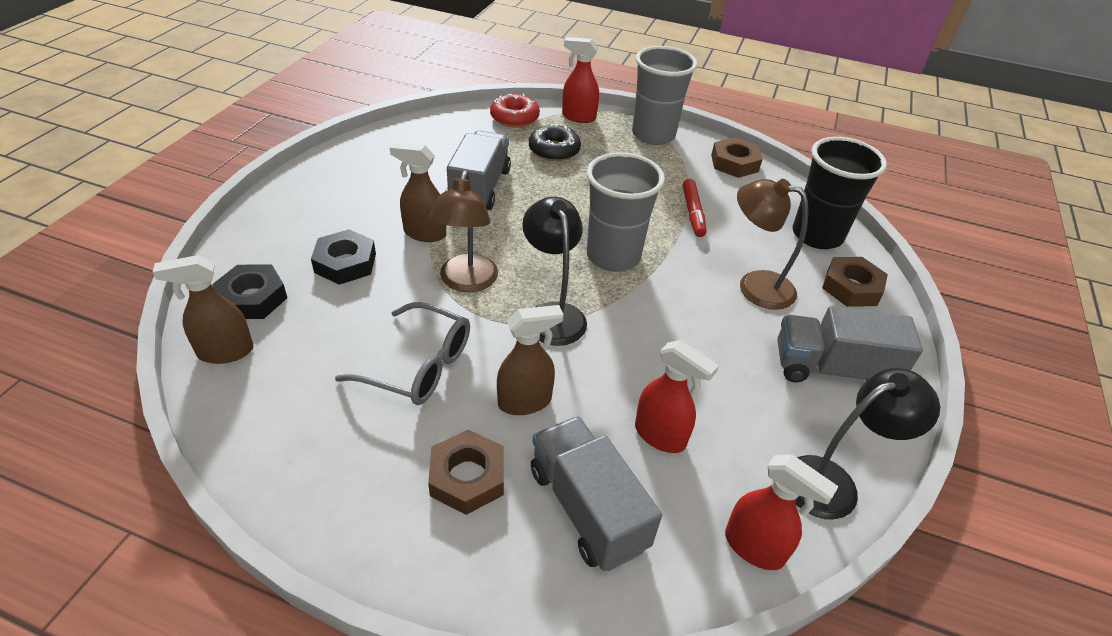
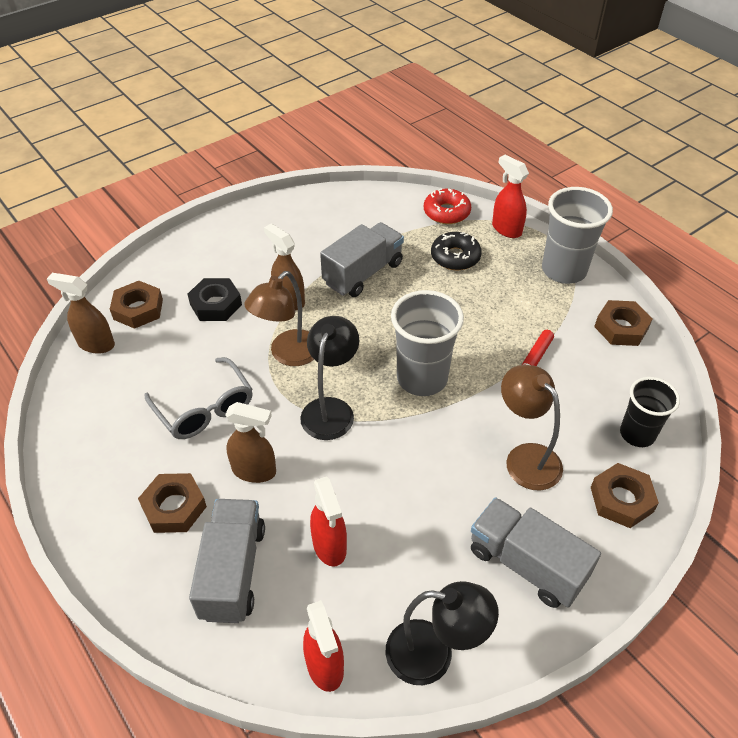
camera: 35 degrees right, 5 degrees up
(252, 298) = (138, 309): black nut -> brown nut
(817, 235) = (637, 434): black cup -> black cup, size x0.65

